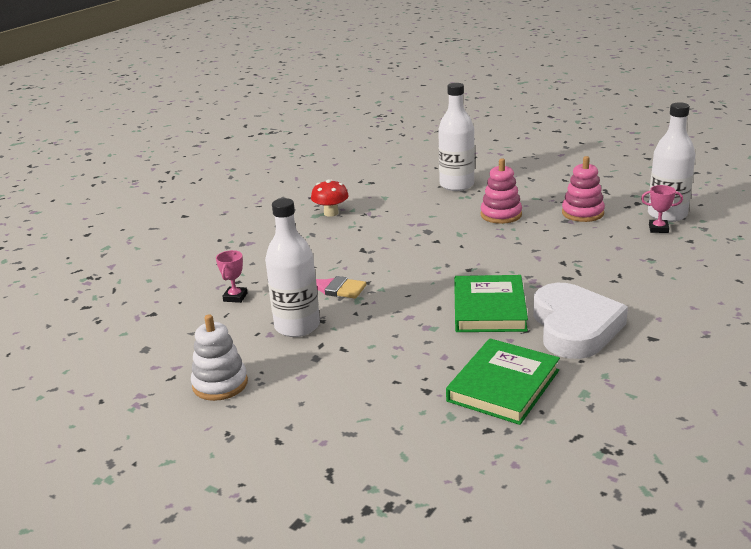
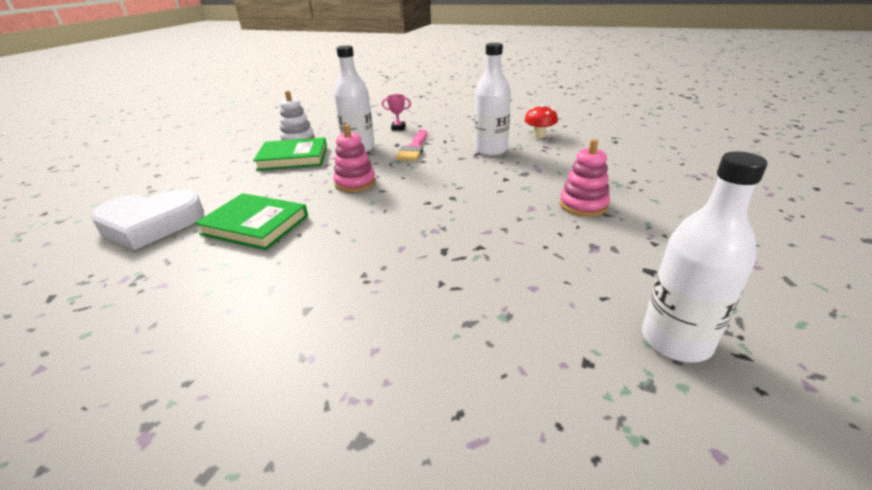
camera: 80 degrees right, 5 degrees up
(456, 185) = (644, 177): white bottle -> white bottle (490, 150)
(489, 308) = (378, 211): green book -> green book (293, 158)
(574, 327) = (338, 257): white heart -> white heart (151, 224)
(582, 213) = (625, 258): pink stacking toy -> pink stacking toy (355, 183)
(658, 229) = (613, 328): pink trophy -> none

